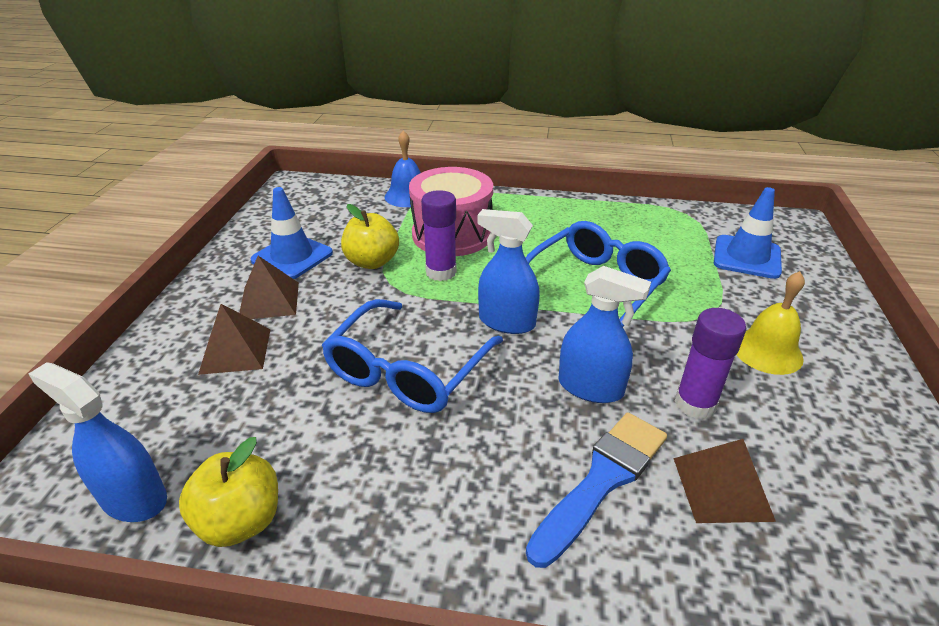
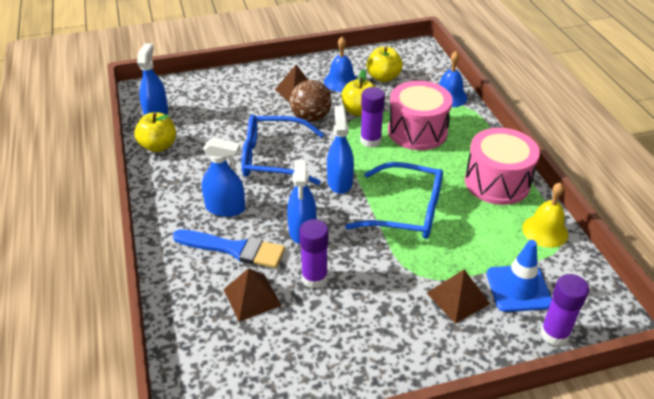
camera: 65 degrees right, 5 degrees up
(235, 351) = (252, 99): brown pyramid -> brown pyramid (458, 298)
(292, 257) = (341, 81): blue traffic cone -> blue bell
(322, 224) = (383, 77): none -> yellow apple
(345, 306) = (311, 117): none -> brown ball
(493, 464) = (225, 208): none -> blue spray bottle
(577, 216) = (497, 182): none -> pink drum
(767, 351) = (393, 309): yellow bell -> yellow bell (545, 231)
(814, 259) = (554, 334): none -> purple glue stick

